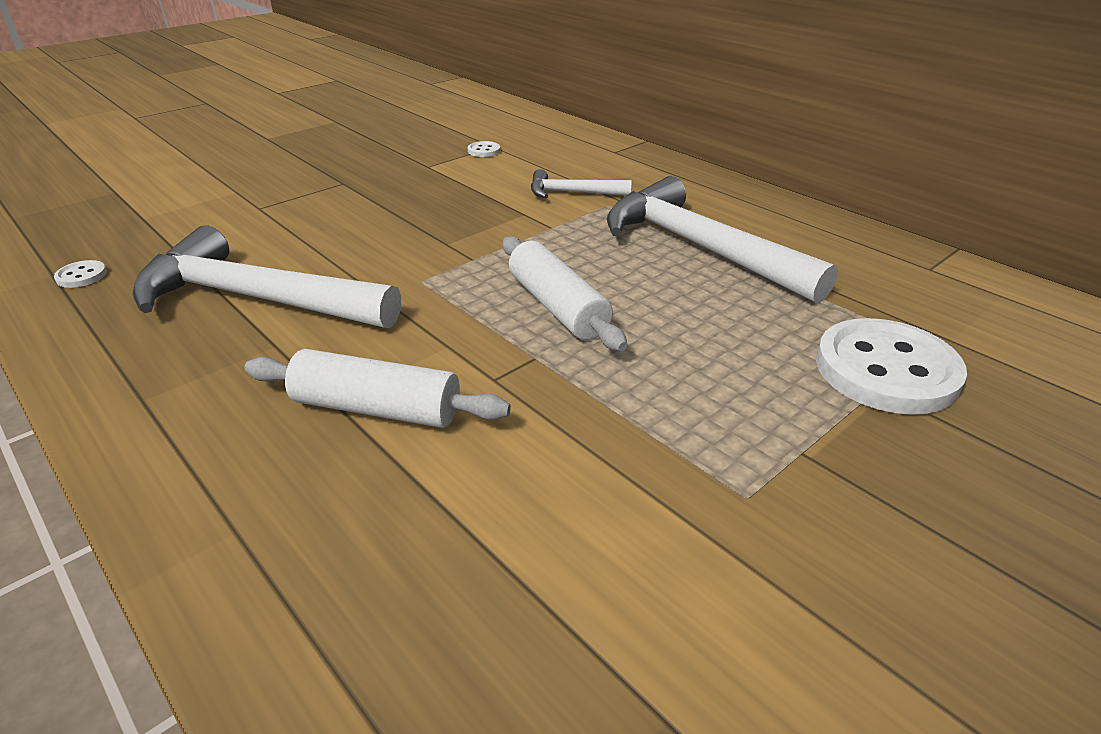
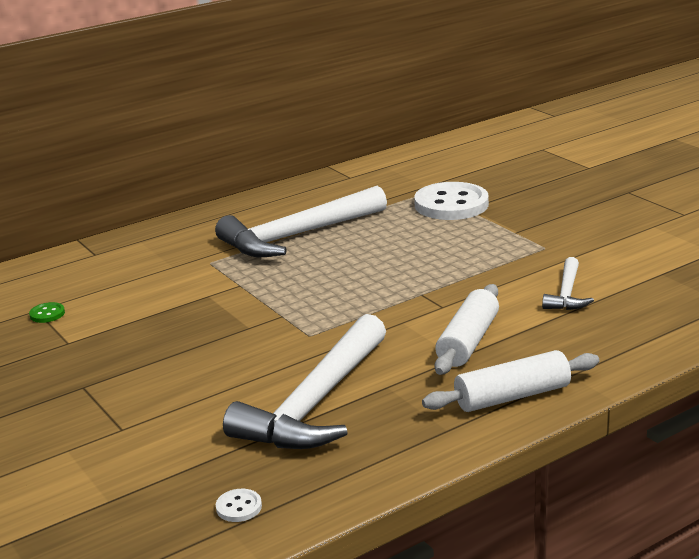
camera: 80 degrees left, 10 degrees down
(484, 151) = (47, 314): white button -> green button
(557, 307) = (363, 285): white rolling pin -> white rolling pin (512, 396)
(572, 193) = (177, 275): white hammer -> white hammer (567, 293)

